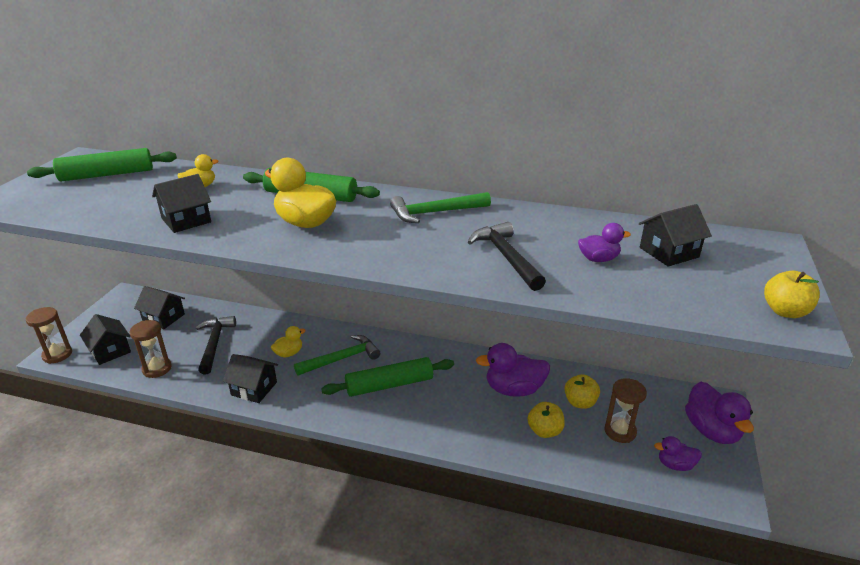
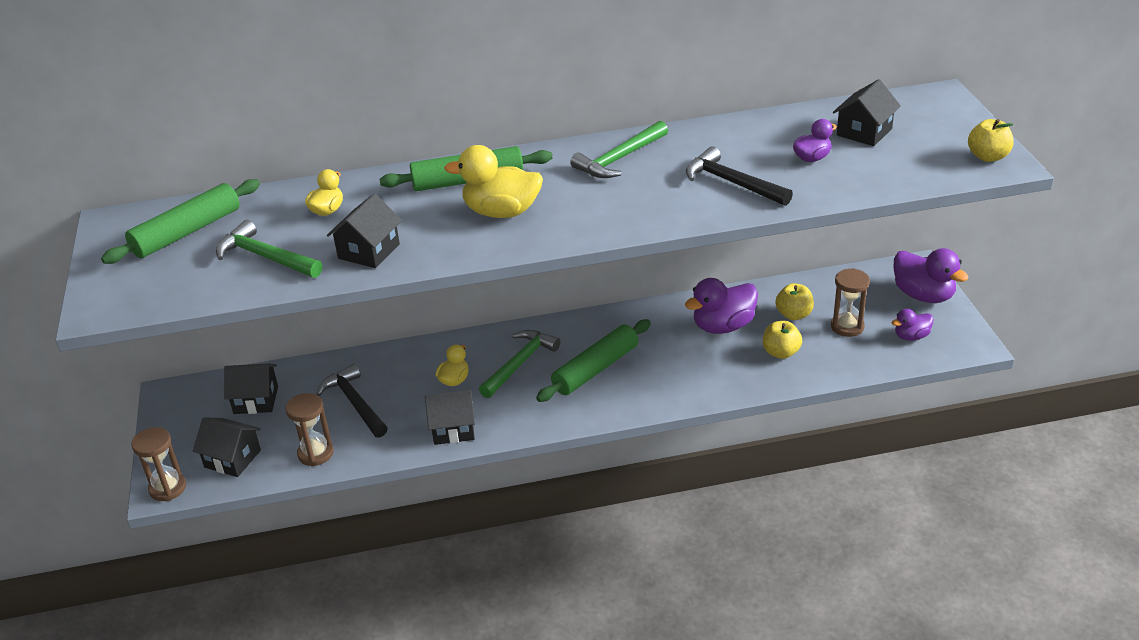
camera: 25 degrees left, 5 degrees up
(123, 203) = (265, 257): none -> green hammer

